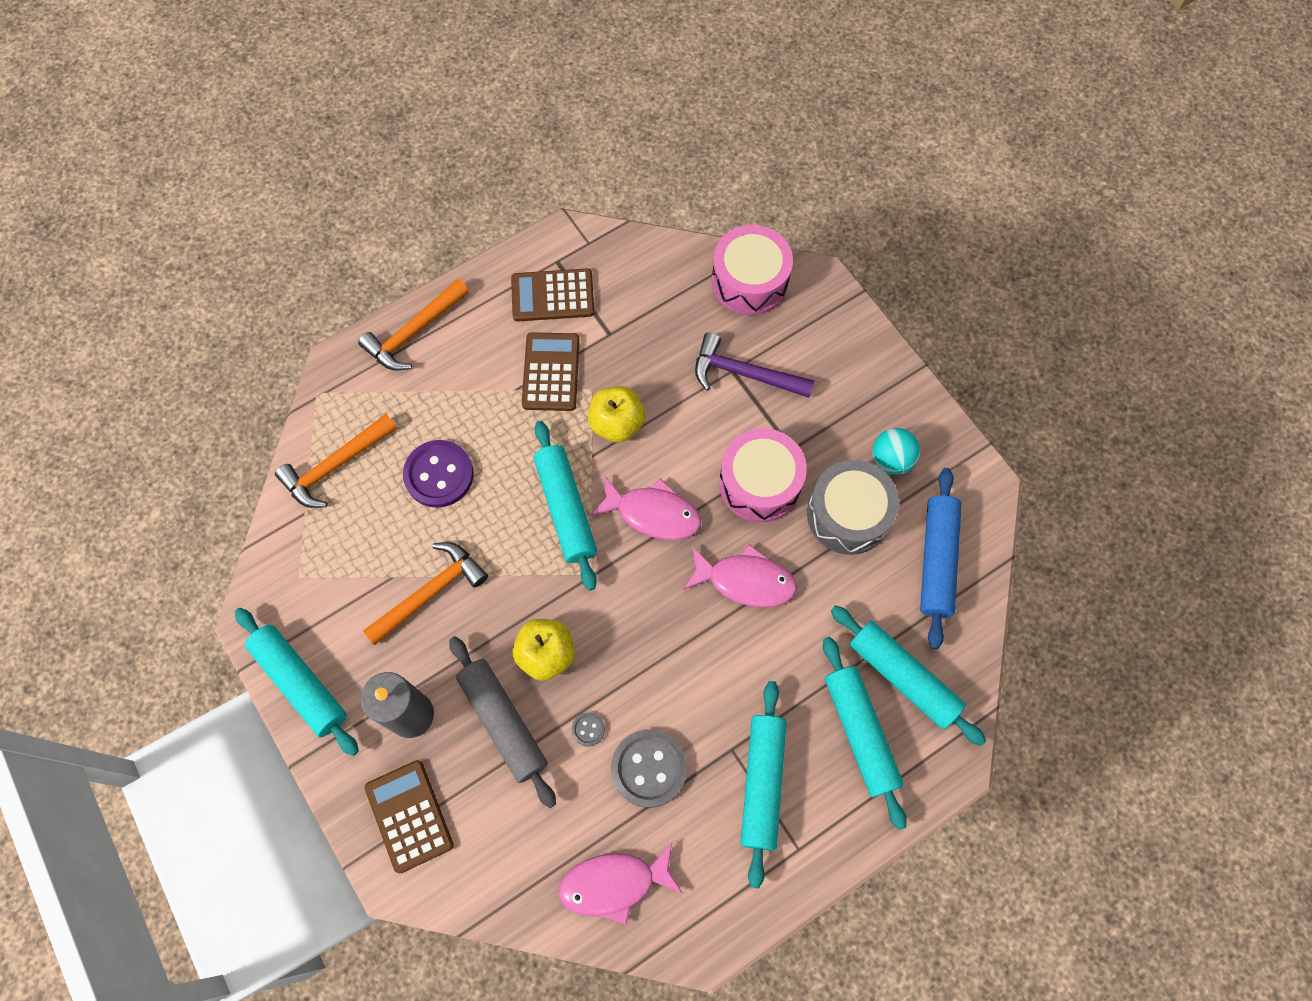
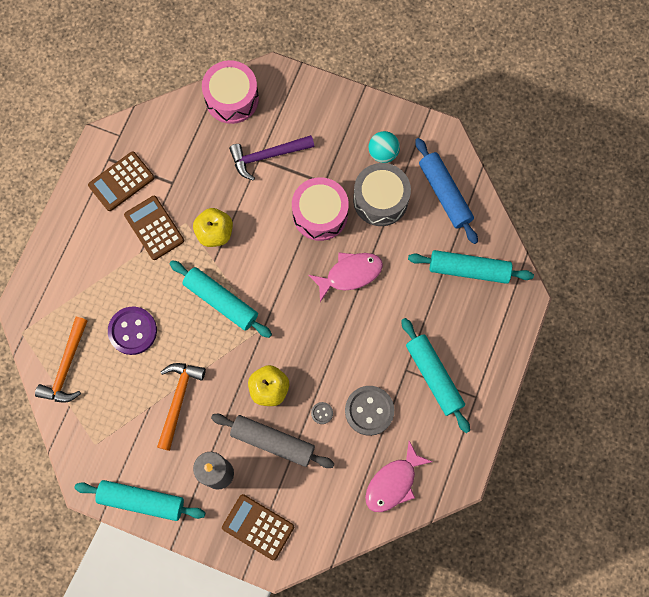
camera: 35 degrees left, 5 degrees up
(414, 332) = (53, 257): orange hammer -> none
(653, 513) = (272, 271): pink fish -> none
(860, 733) = (466, 314): turquoise rolling pin -> none

